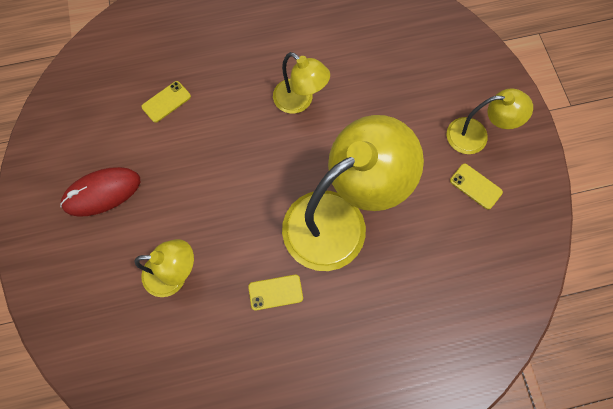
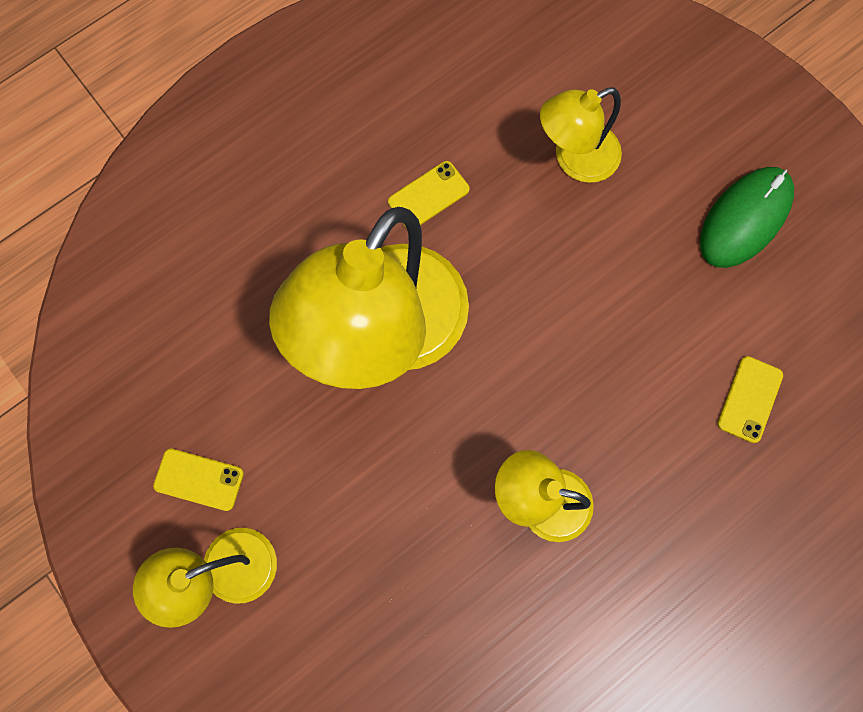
camera: 155 degrees right, 5 degrees up
(102, 192) = (745, 219): red mouse -> green mouse

